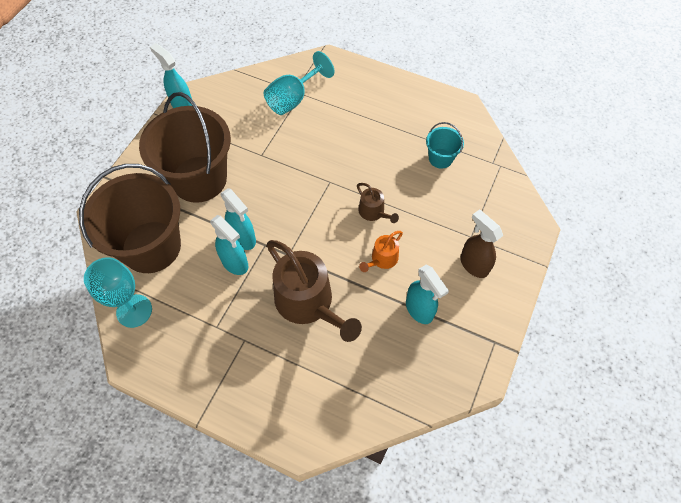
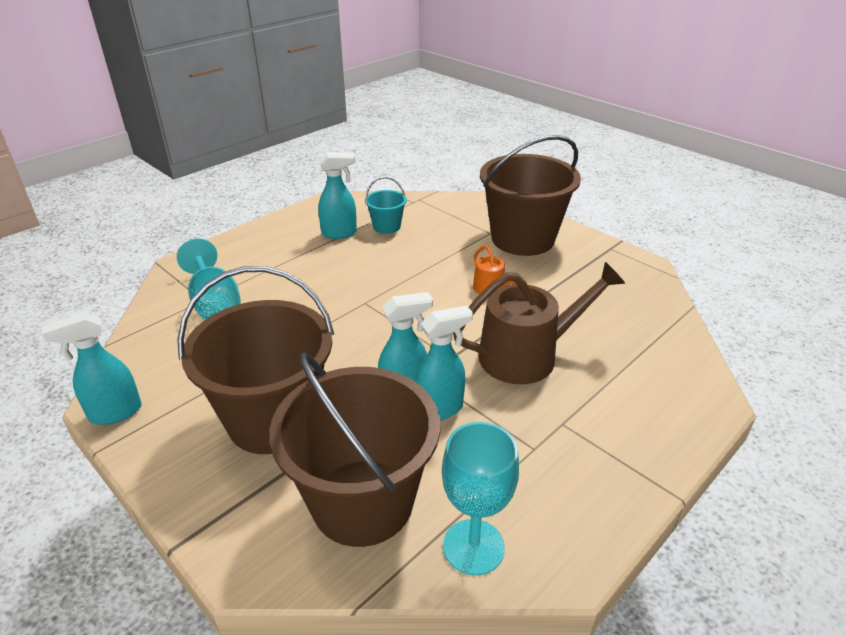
camera: 70 degrees left, 25 degrees down
(373, 212) = (427, 281): brown watering can -> none
(419, 310) = (562, 280): turquoise spray bottle -> turquoise spray bottle (340, 233)
(473, 265) = (522, 239): brown spray bottle -> brown bucket

